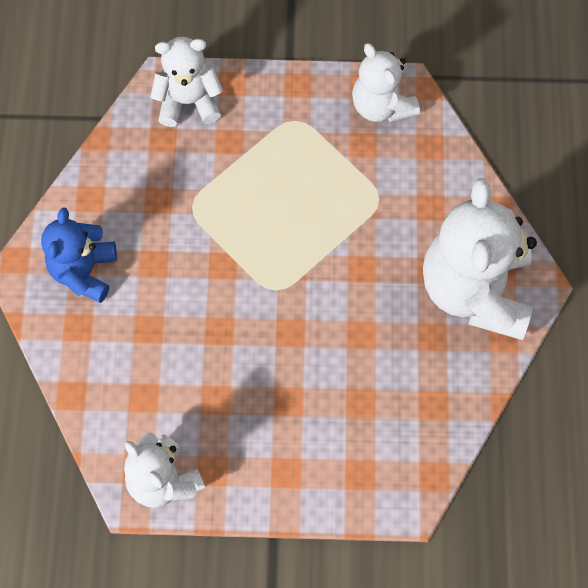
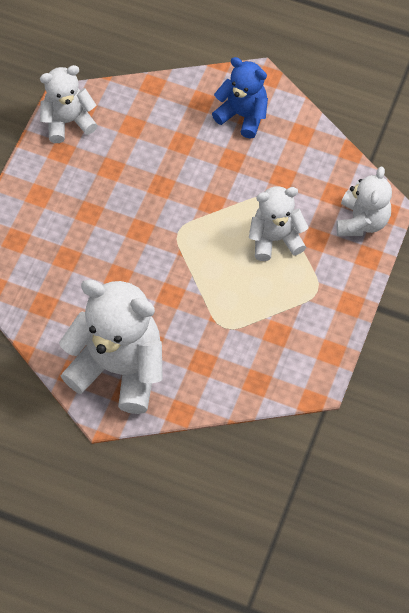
camera: 110 degrees right, 5 degrees down
(381, 106) = (307, 359): white teddy bear -> white teddy bear (275, 238)

